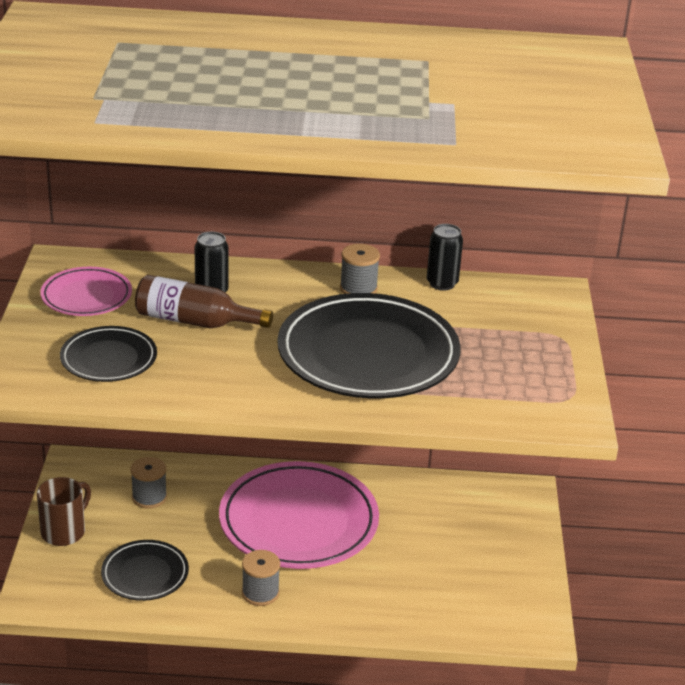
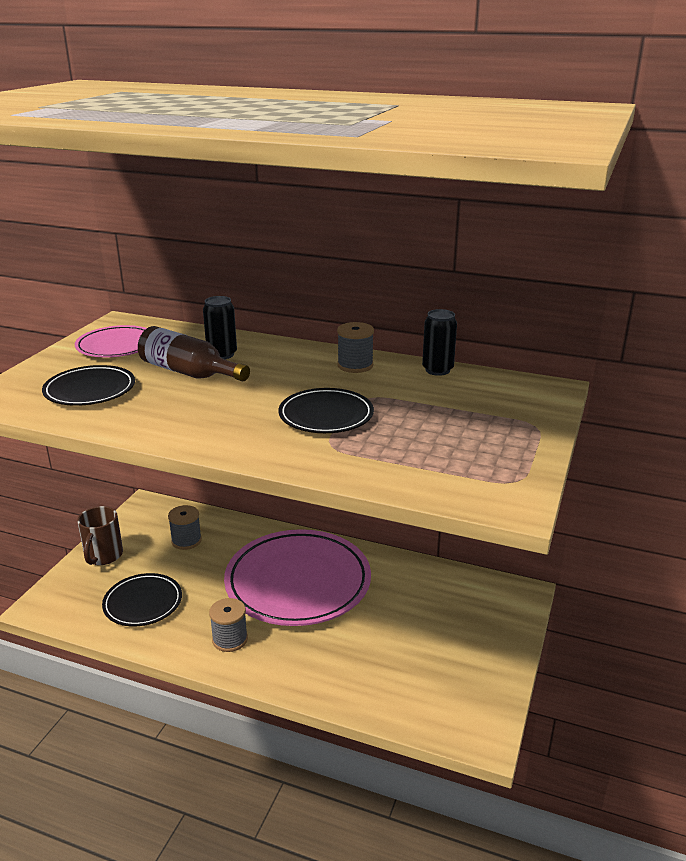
camera: 20 degrees right, 5 degrees down
(64, 531) = (103, 556): brown mug -> brown mug turned 135 degrees clockwise
(368, 354) = (326, 416): black plate -> black plate, size x0.52

